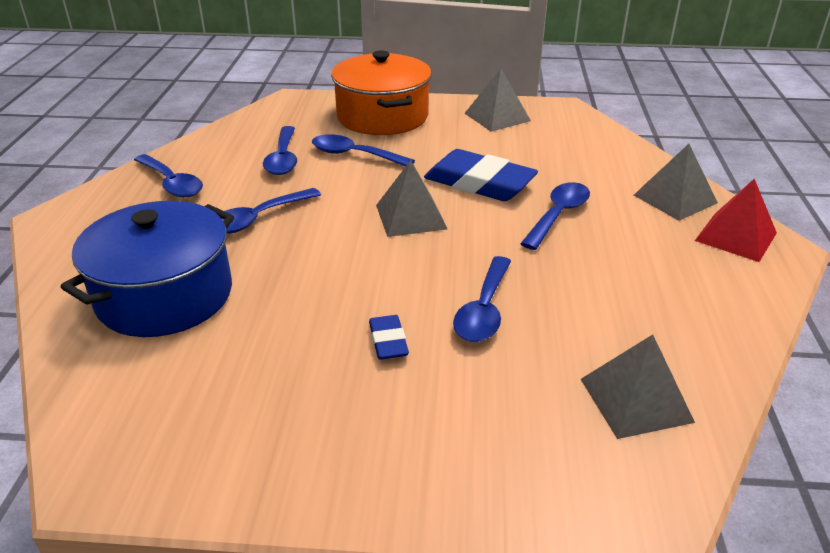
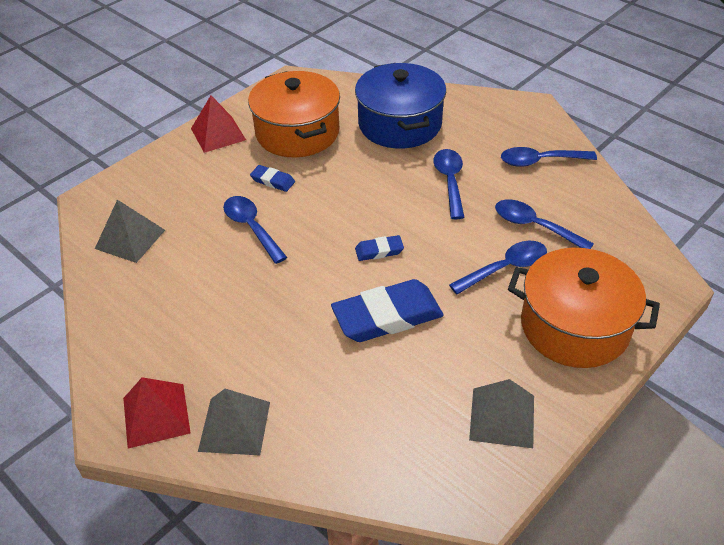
camera: 130 degrees right, 10 degrees up
(260, 378) = (297, 132): none -> orange pot
(341, 470) = (218, 134): none -> red pyramid
(410, 216) = (379, 251): grey pyramid -> blue eraser
(558, 215) = (297, 330): blue spoon -> none

